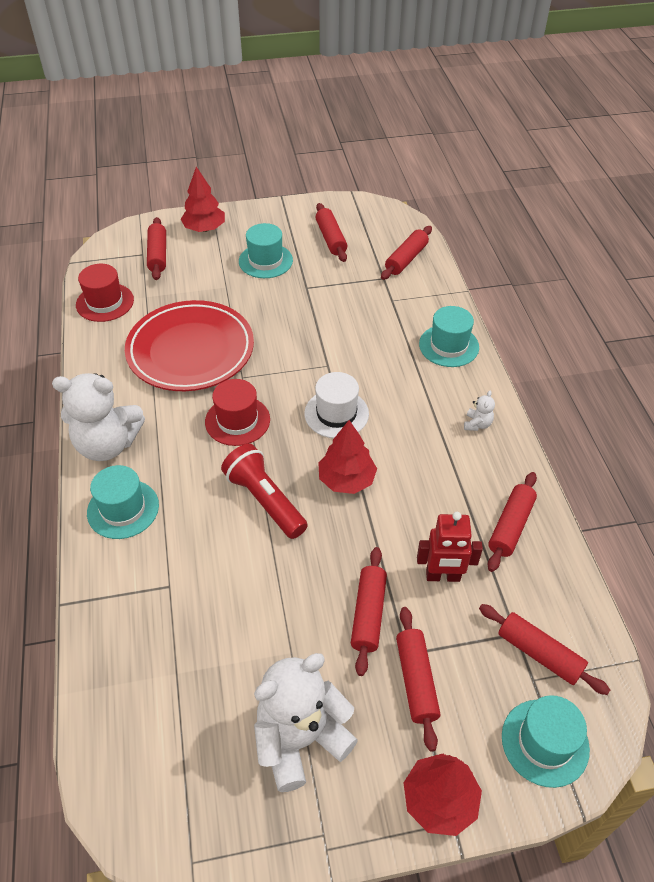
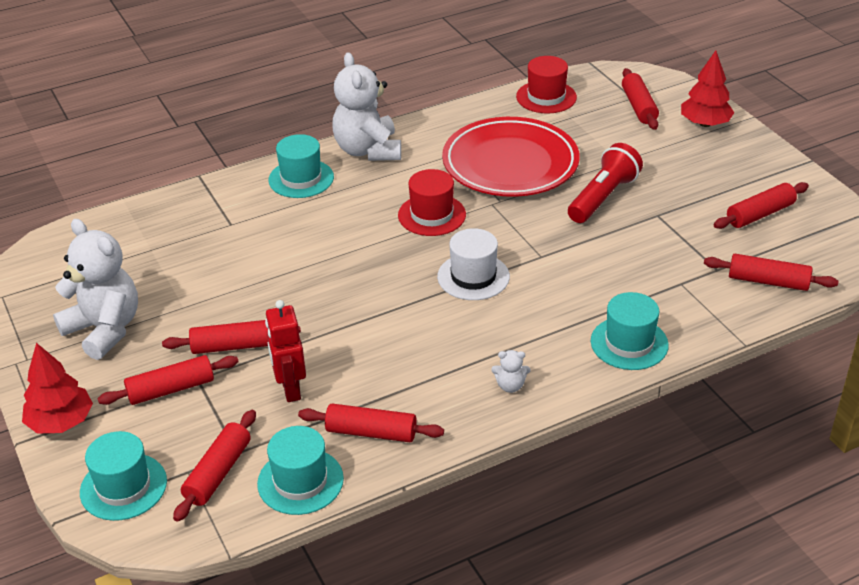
camera: 75 degrees right, 10 degrees down
(158, 255) = (638, 107): red rolling pin -> red rolling pin turned 75 degrees counterclockwise
(265, 261) = (682, 176): turquoise hat -> turquoise hat (300, 481)
(265, 500) = (341, 255): red flashlight -> red flashlight (603, 197)
(346, 480) = (387, 301): red tree -> none

